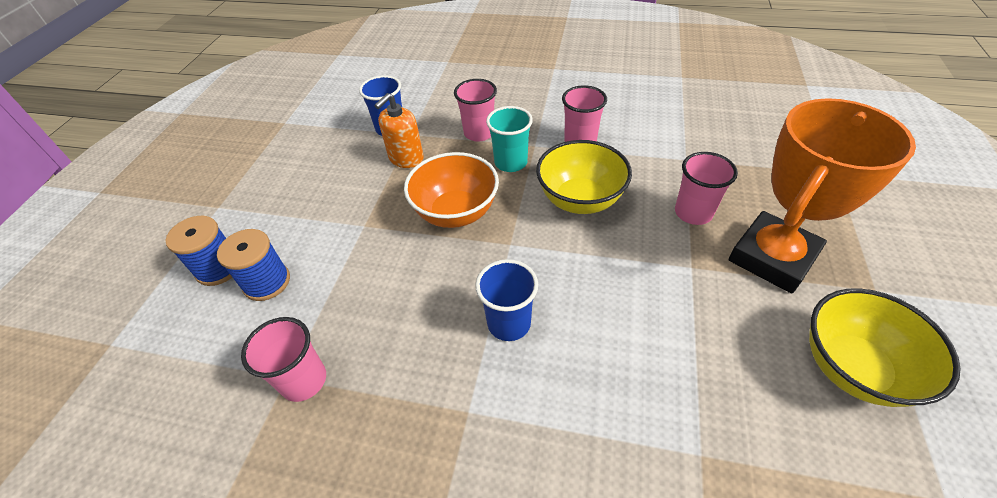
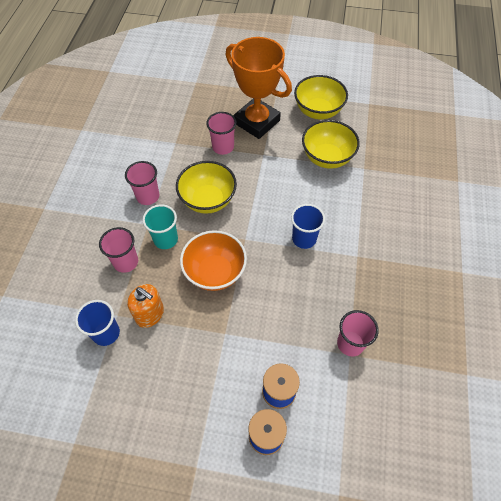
camera: 95 degrees left, 10 degrees up
(712, 376) = (327, 158): none -> yellow bowl

